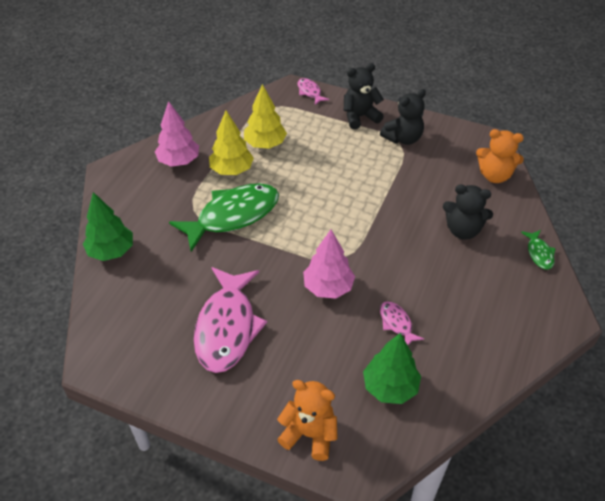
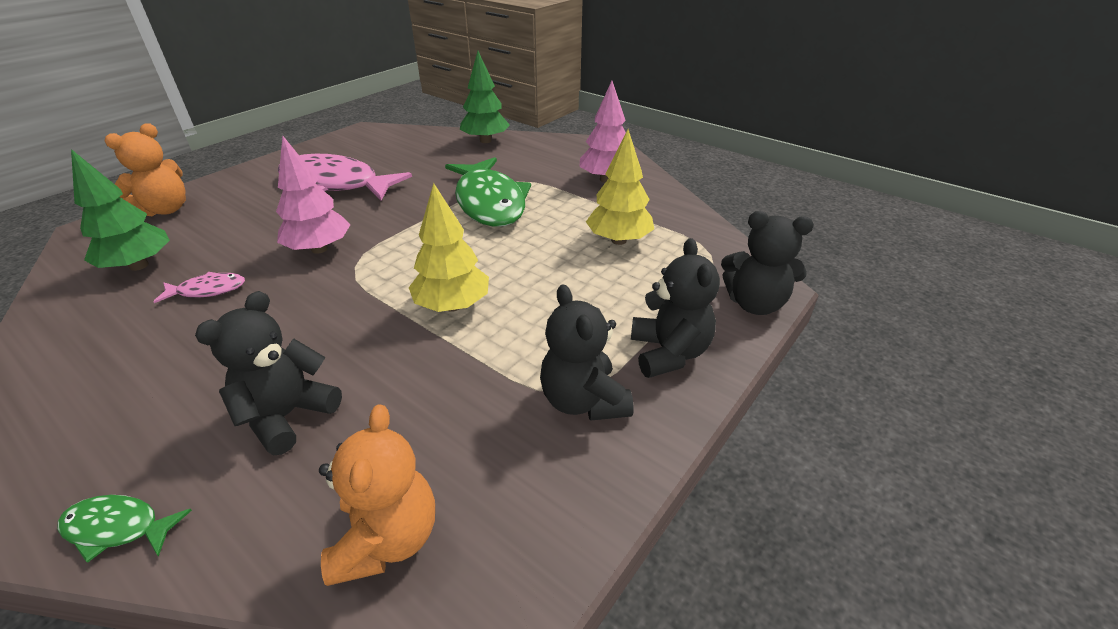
camera: 105 degrees right, 10 degrees down
(232, 170) = (574, 210): yellow tree -> yellow tree (453, 305)
(310, 92) = (755, 304): pink fish -> black teddy bear
(494, 175) = (387, 539): orange teddy bear -> orange teddy bear turned 150 degrees clockwise

